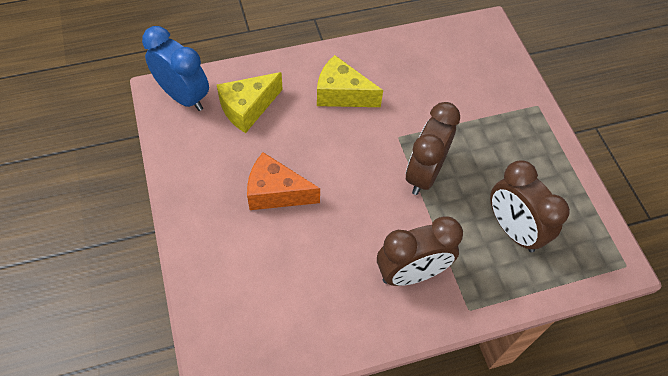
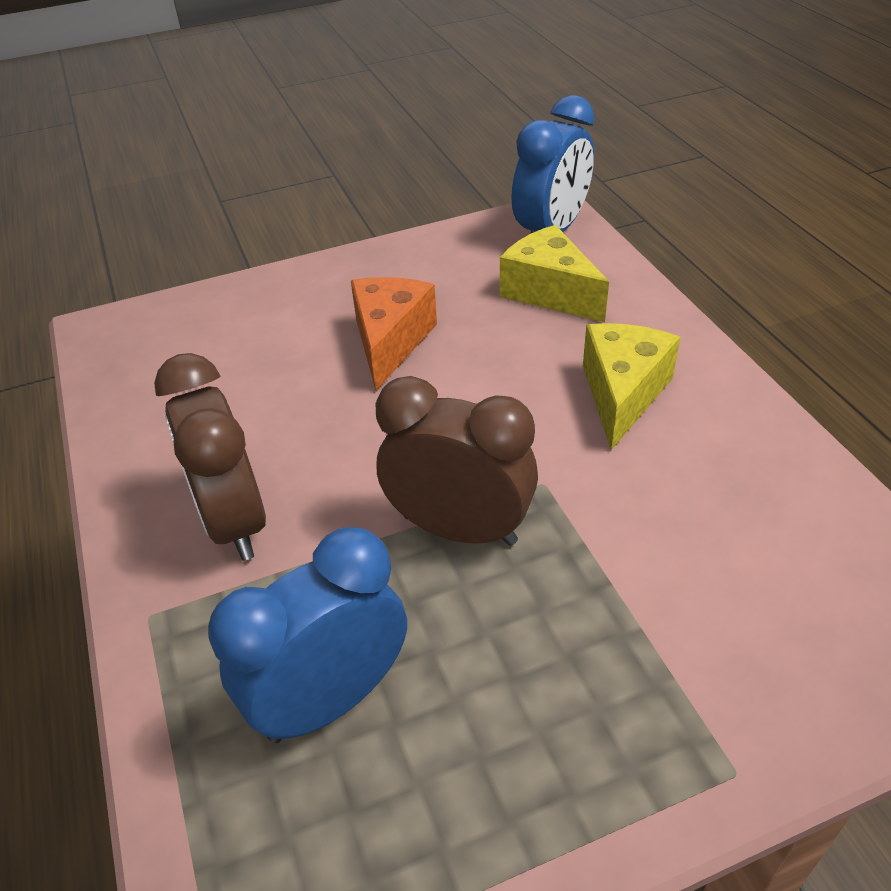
camera: 90 degrees right, 15 degrees down
(513, 230) = (330, 700): brown clock -> blue clock

